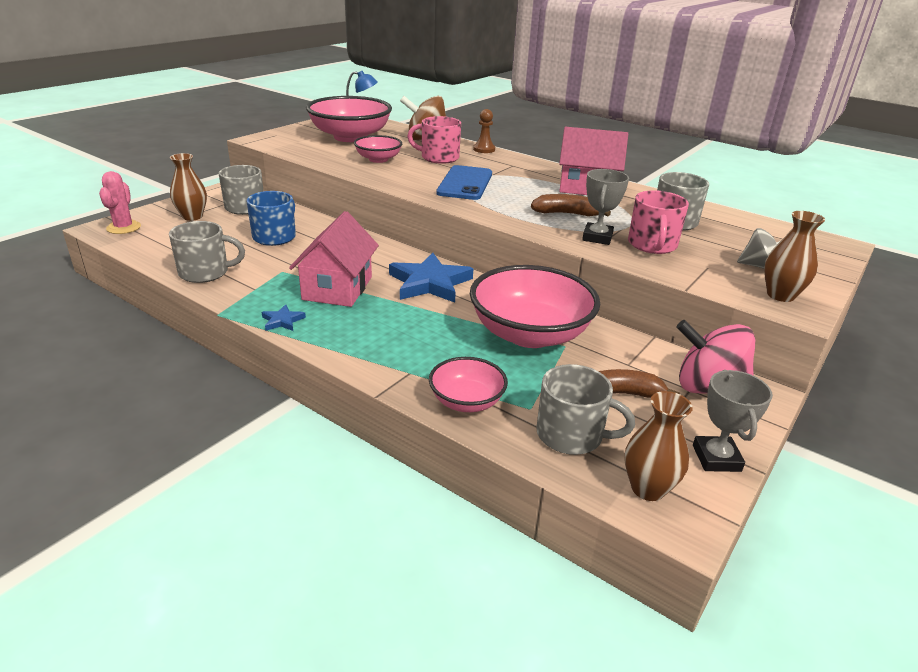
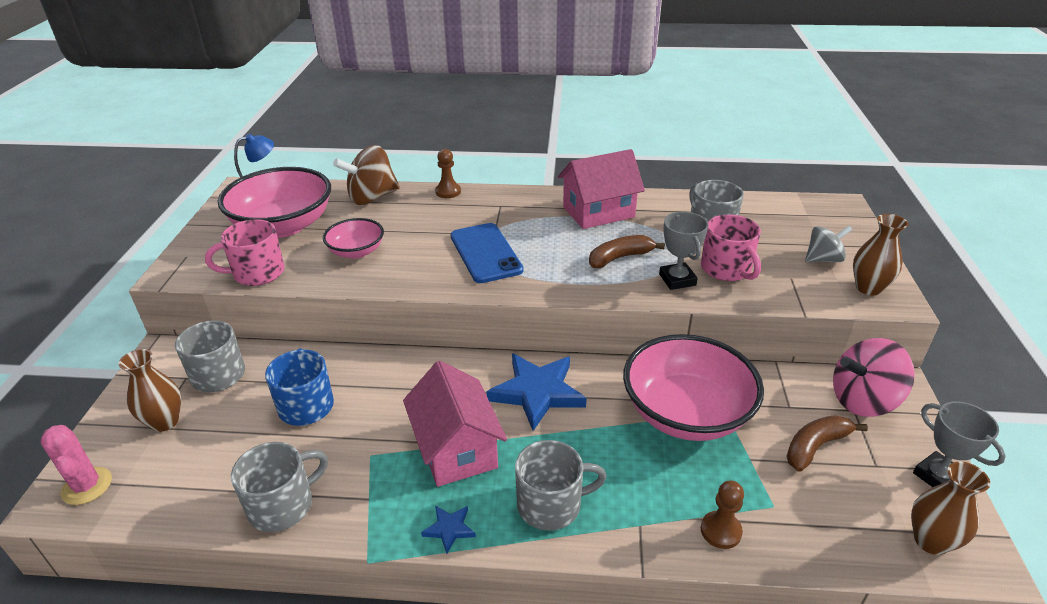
camera: 30 degrees left, 5 degrees up
(439, 158) = (417, 223): pink mug -> pink mug (257, 273)
(466, 401) = (720, 531): pink bowl -> brown pawn
(571, 435) = (830, 518): grey mug -> grey mug (551, 504)

